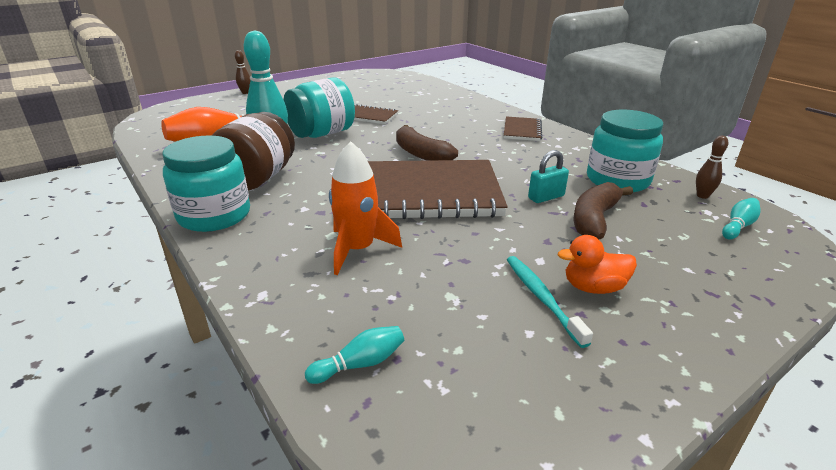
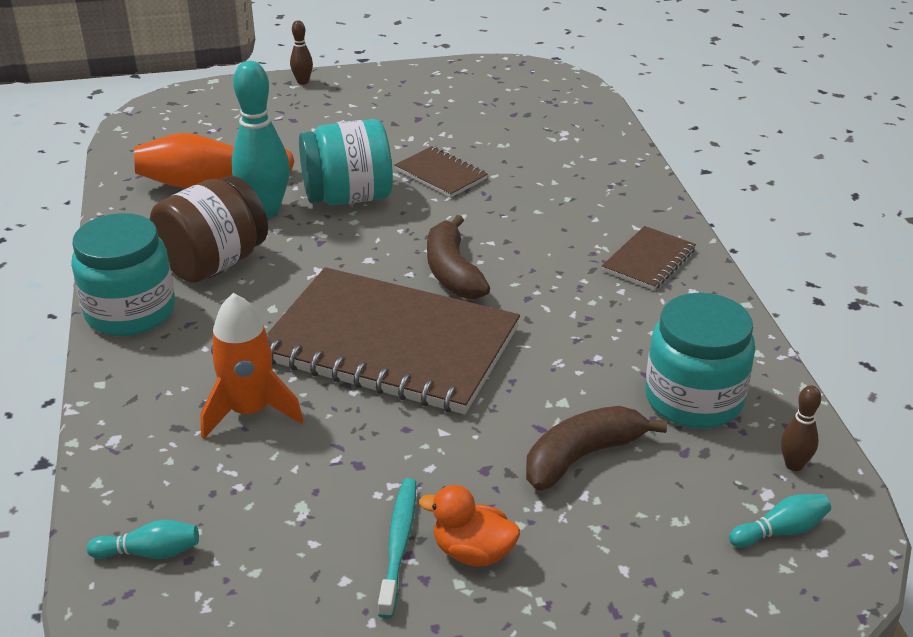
camera: 25 degrees right, 5 degrees up
(546, 197) = (554, 399): turquoise padlock -> none

